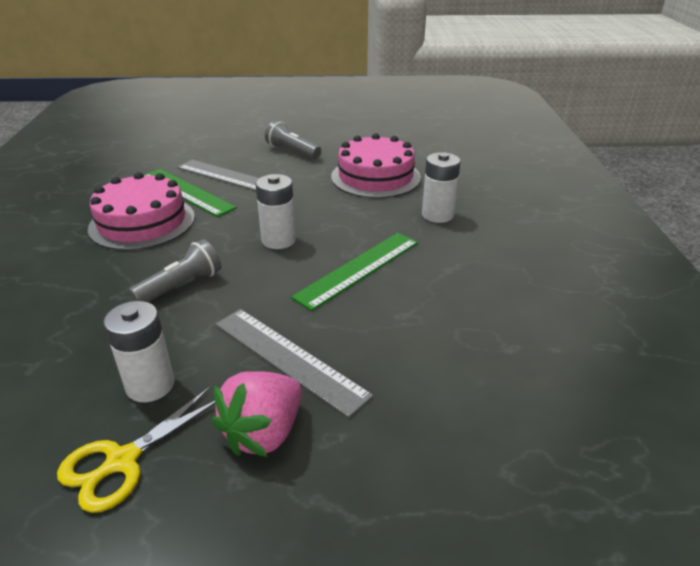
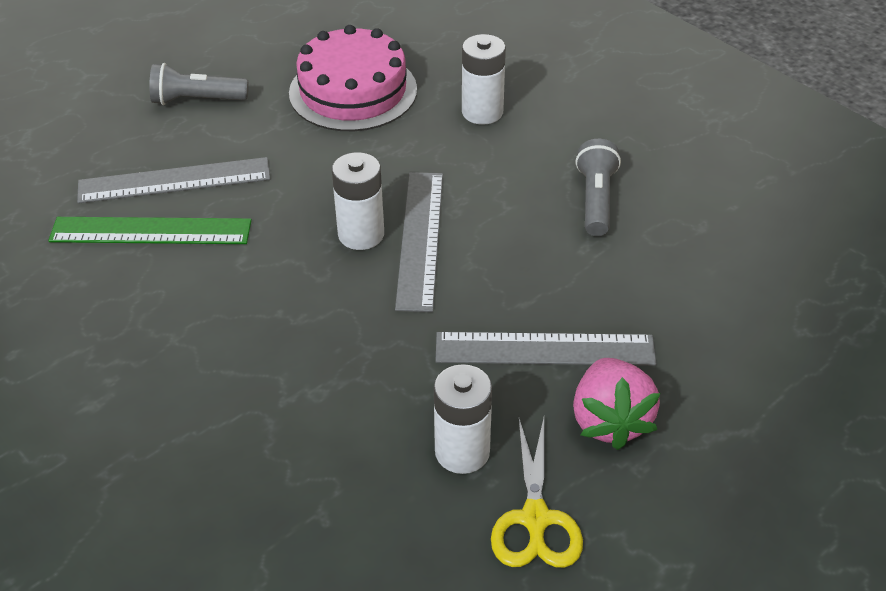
camera: 40 degrees left, 10 degrees up
(142, 222) = (163, 302): pink cake -> none
(182, 286) = (338, 346): grey flashlight -> grey flashlight (596, 199)
(306, 258) = (420, 239): none -> grey ruler
(358, 269) = (486, 222): green ruler -> none

